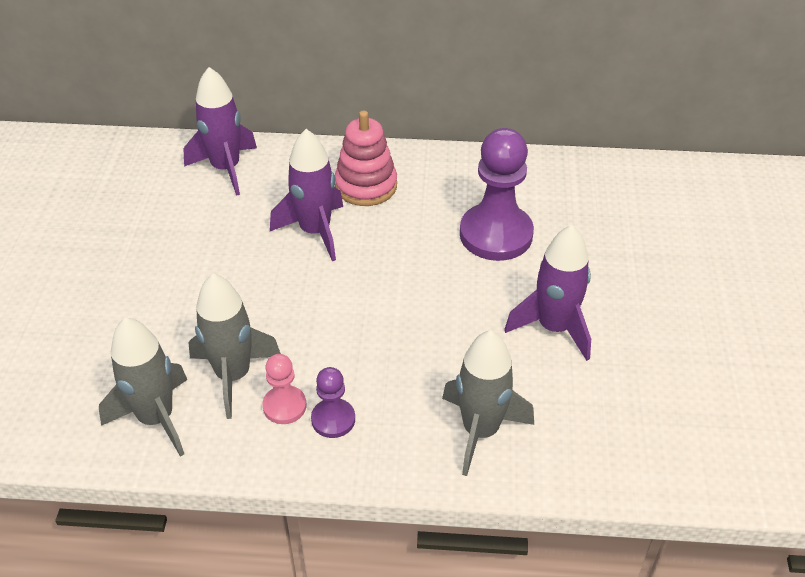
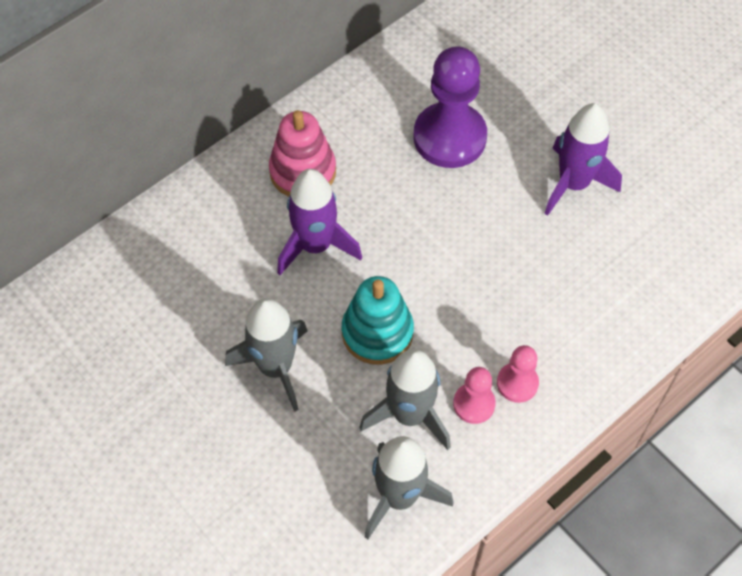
camera: 45 degrees left, 15 degrees up
(226, 169) = (167, 248): purple rocket -> none
(283, 310) = (377, 332): none -> turquoise stacking toy
(333, 419) = (517, 383): purple pawn -> pink pawn
(480, 431) = (615, 304): grey rocket -> grey rocket (275, 367)

